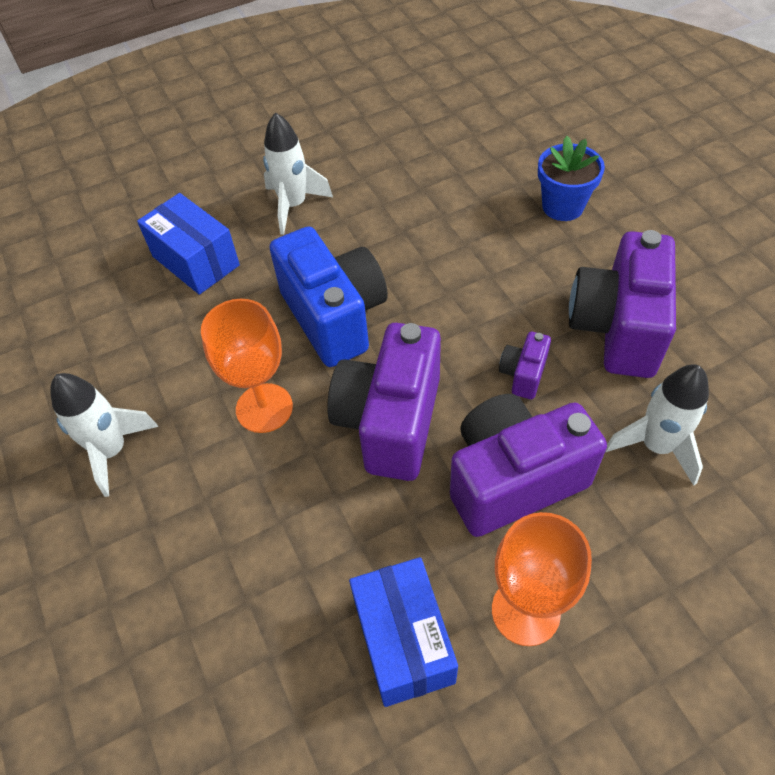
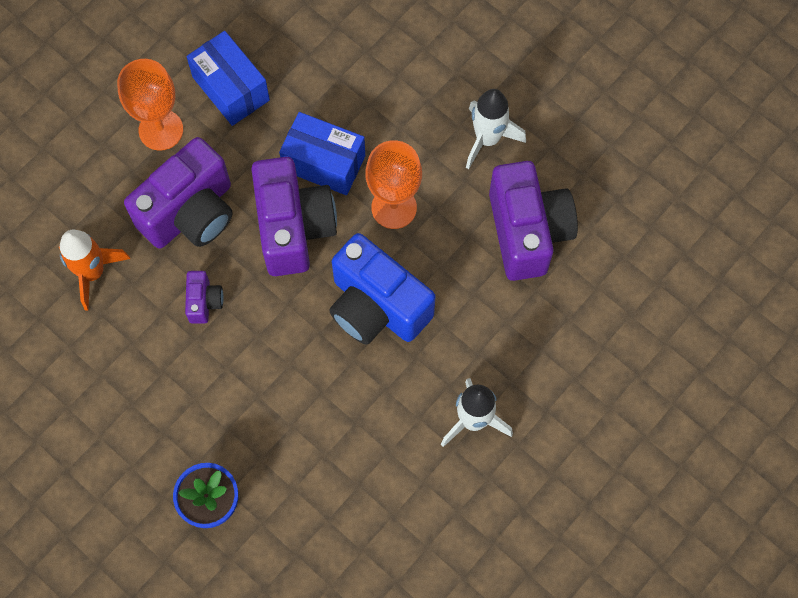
camera: 155 degrees right, 15 degrees up
(195, 261) = (529, 325): blue box -> blue box (324, 163)
(617, 328) = (137, 372): purple camera -> purple camera (527, 232)
(656, 446) = (92, 273): white rocket -> orange rocket

